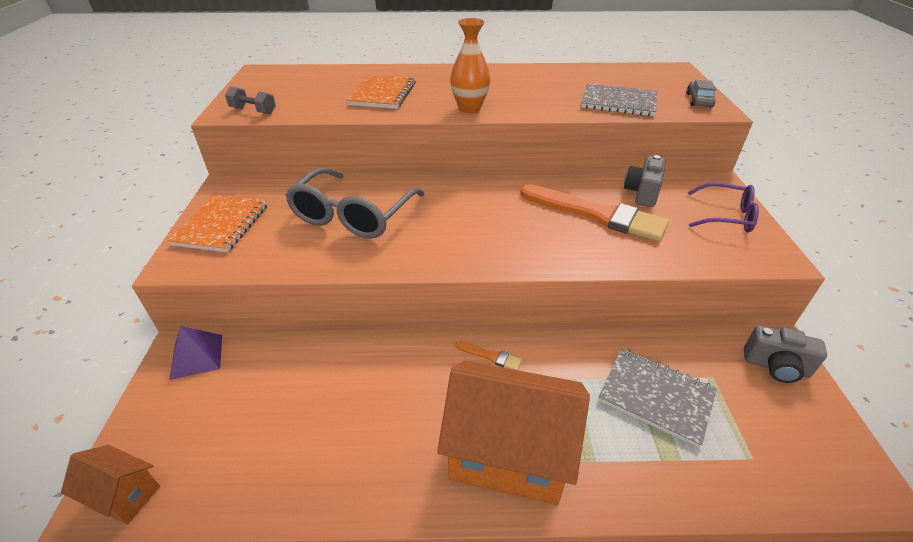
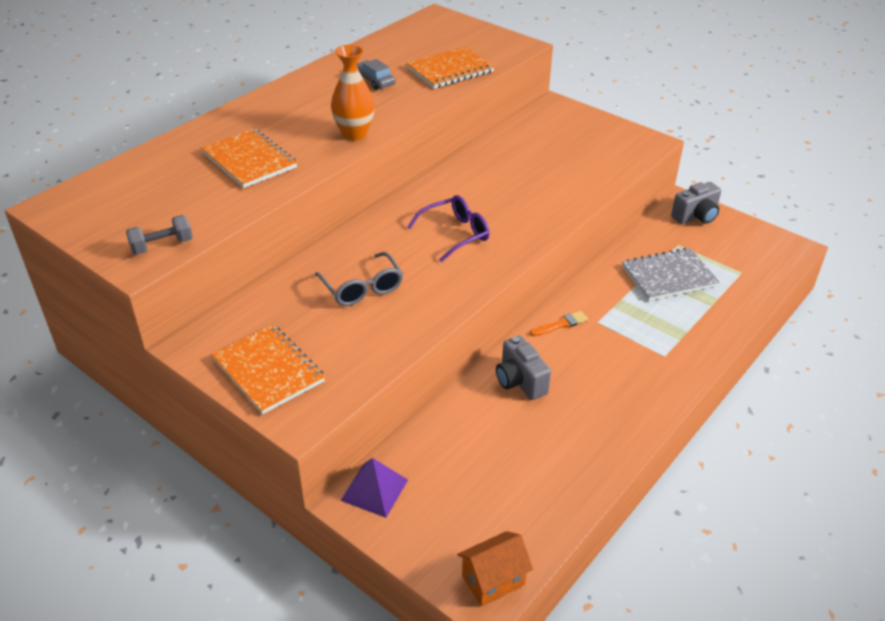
camera: 50 degrees left, 0 degrees up
(352, 216) = (362, 288): grey glasses -> grey glasses, size x0.61
(508, 454) = (648, 364): orange house -> none
(597, 214) = (523, 175): orange brush -> none
(618, 102) = (450, 70): grey notebook -> orange notebook
(642, 193) = (524, 141): grey camera -> grey camera (520, 381)
(698, 100) = (497, 41): grey car -> grey car (374, 81)
(726, 216) = (592, 129): purple glasses -> purple glasses (456, 234)

